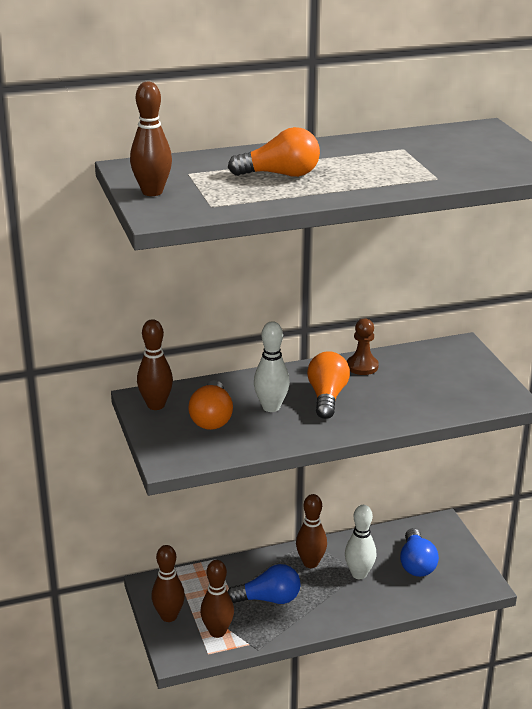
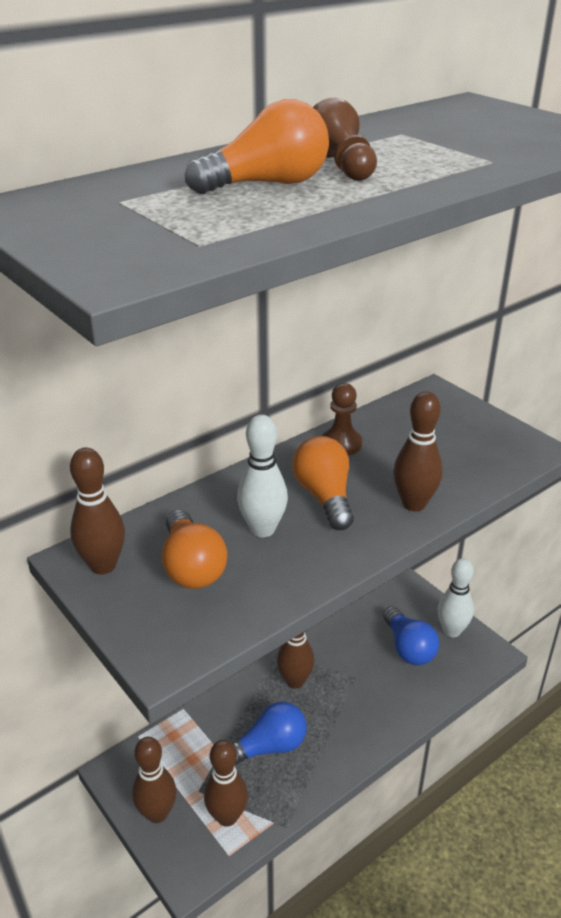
camera: 20 degrees left, 5 degrees up
(152, 192) = (78, 237): brown bowling pin -> brown bowling pin (414, 504)
(337, 169) = (342, 167): none -> brown pawn
(359, 574) = (354, 679): white bowling pin -> white bowling pin (452, 631)

